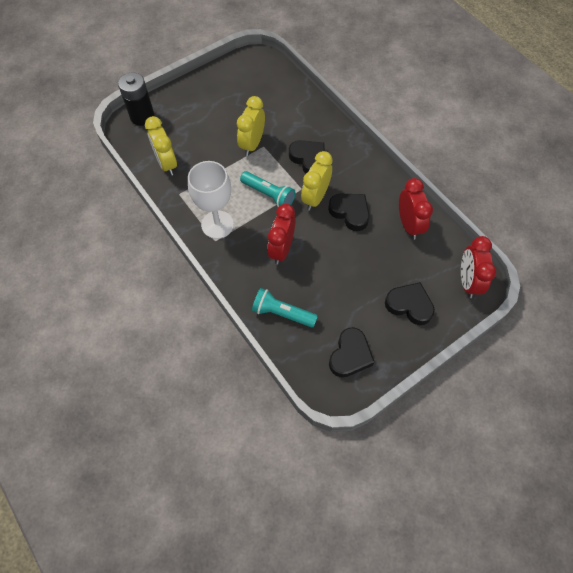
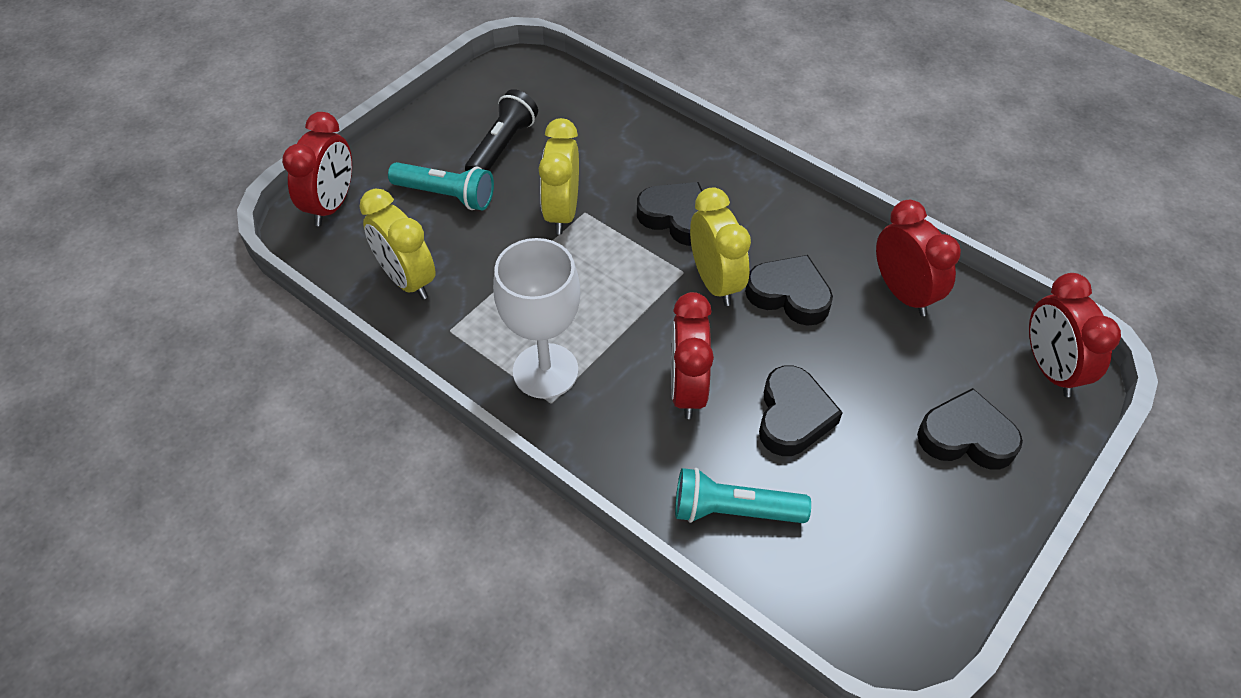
camera: 15 degrees left, 10 degrees down
(142, 116) = (332, 205): black battery -> red clock
(234, 102) = (502, 147): none -> black flashlight
(268, 194) = (625, 295): turquoise flashlight -> turquoise flashlight (446, 195)
(315, 198) = (715, 282): yellow clock -> yellow clock turned 150 degrees clockwise
(350, 355) = (896, 560): black heart -> black heart (793, 416)

